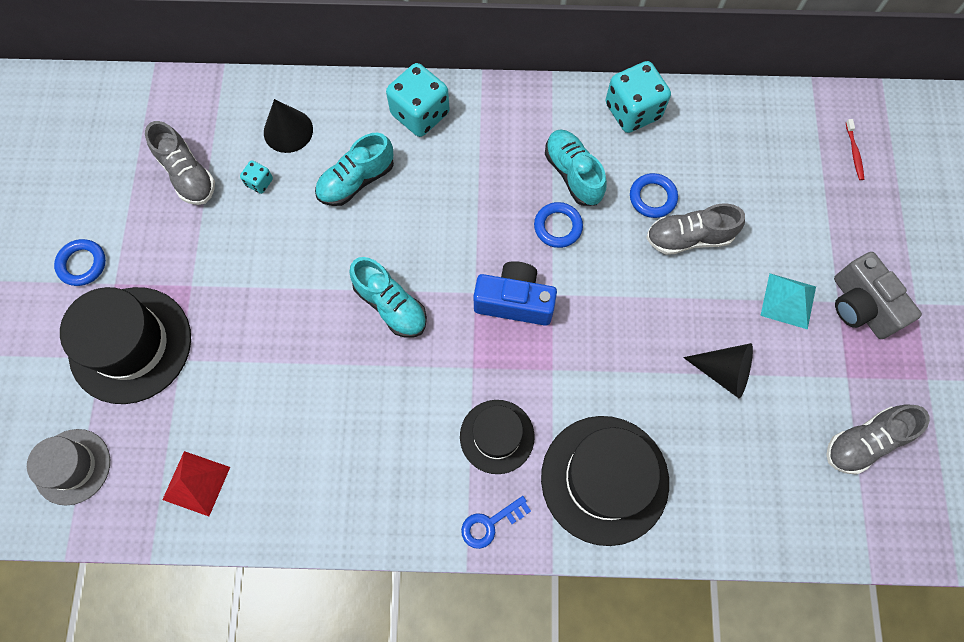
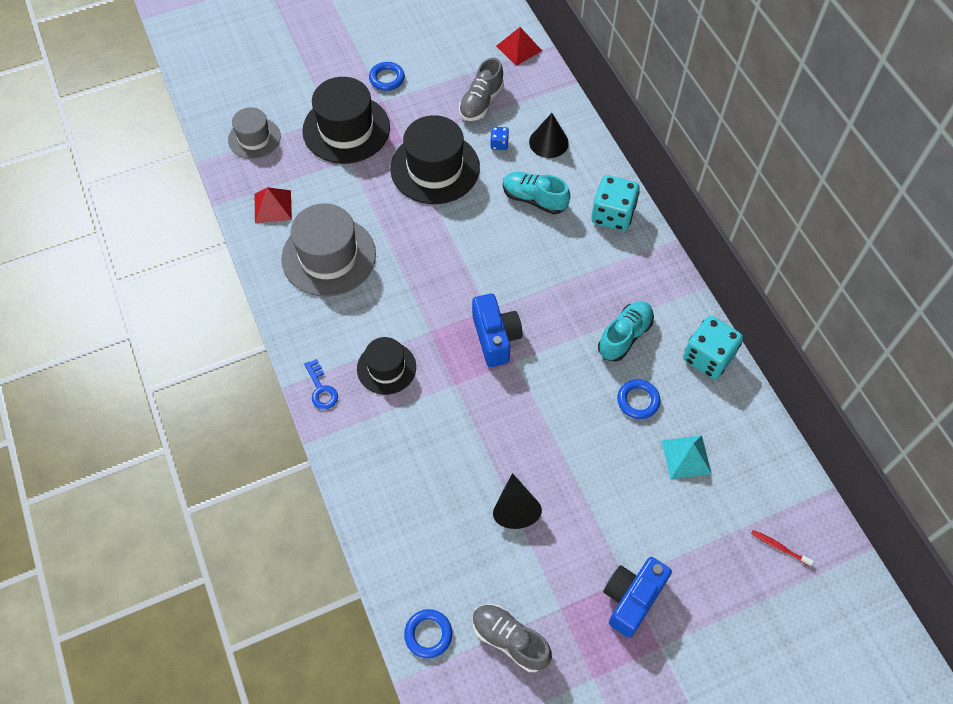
camera: 65 degrees right, 10 degrees down
(134, 99) = (519, 48): none -> red pyramid
(259, 182) = (499, 144): turquoise dice -> blue dice
(310, 442) = (328, 256): none -> grey hat
(391, 305) = (450, 261): turquoise shoe -> none
(490, 524) = (321, 389): blue key -> blue key turned 150 degrees counterclockwise
(558, 227) = (573, 343): blue ring -> blue ring (428, 634)
(604, 479) = (387, 452): black hat -> black hat (435, 168)
(689, 237) = (618, 440): grey shoe -> none
(788, 301) = (604, 537): turquoise pyramid -> turquoise pyramid (686, 457)
(854, 152) = (779, 547): red toothbrush -> red toothbrush turned 60 degrees clockwise
(860, 306) = (631, 599): grey camera -> blue camera

